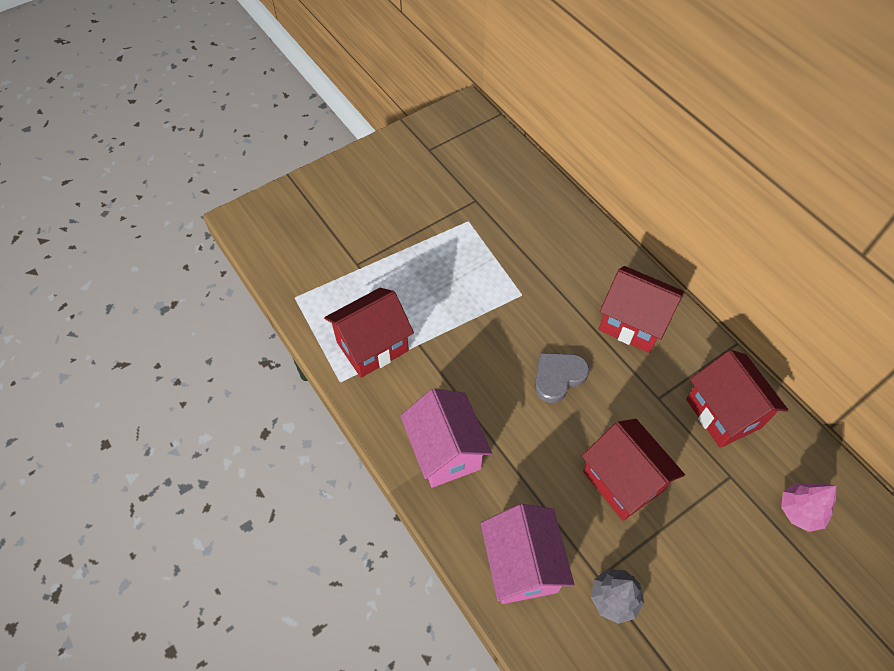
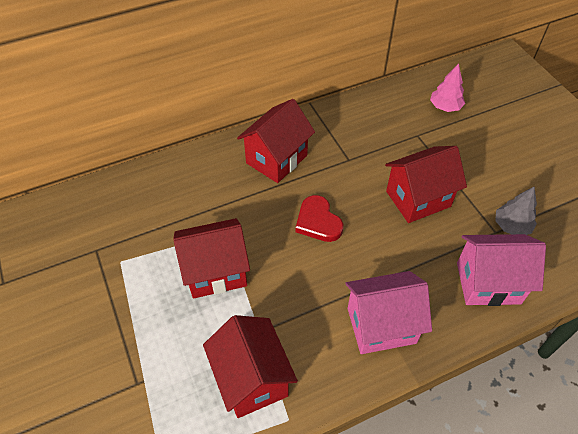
camera: 80 degrees left, 5 degrees down
(558, 377) = (318, 221): grey heart -> red heart
(723, 413) = (367, 125): red house -> red house (216, 272)

